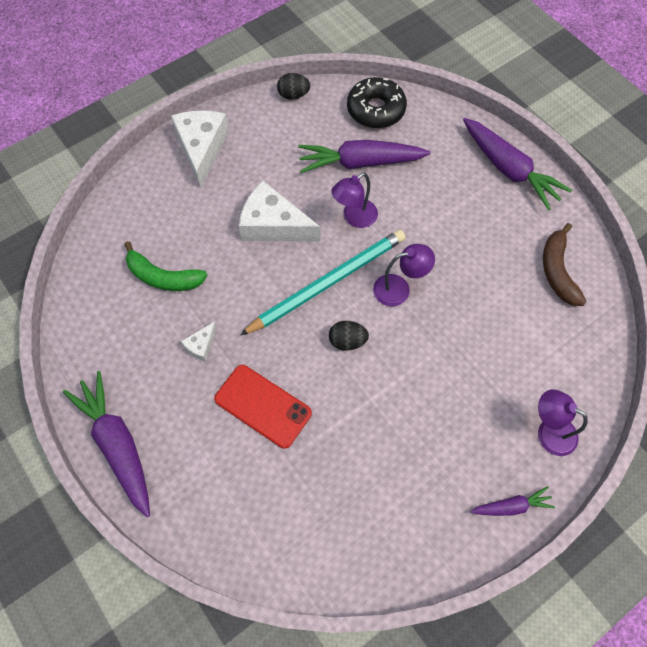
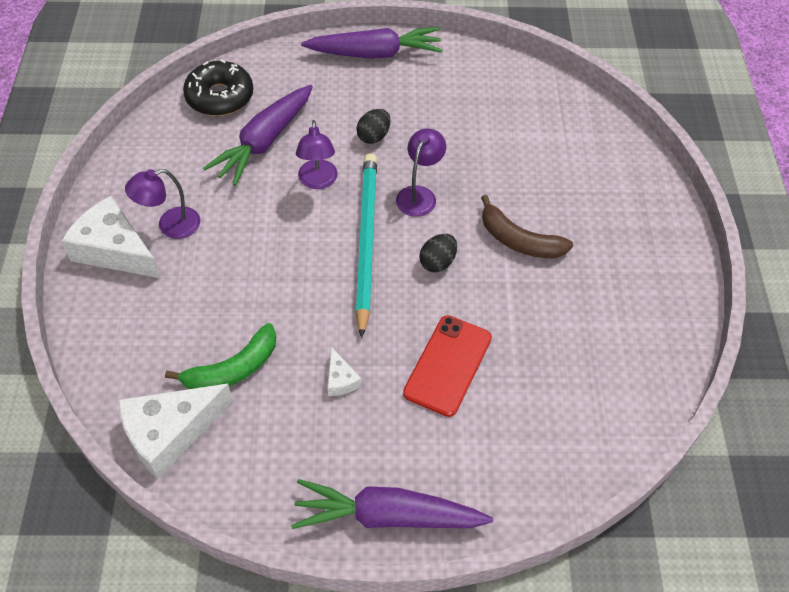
camera: 55 degrees left, 10 degrees down
(263, 406) = (447, 365): red phone -> red phone turned 45 degrees counterclockwise
(273, 225) = (264, 245): white cheese -> white cheese (170, 433)
(293, 95) = (135, 143): black egg -> black egg (374, 136)
(511, 506) = (673, 245): purple carrot -> none
(549, 432) = (629, 182): purple lamp -> purple lamp (170, 226)
(557, 271) = (496, 87): brown banana -> brown banana (519, 240)

